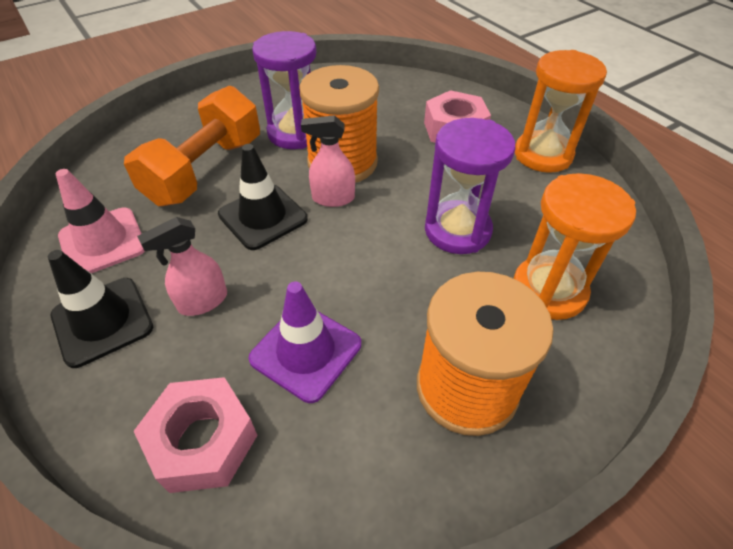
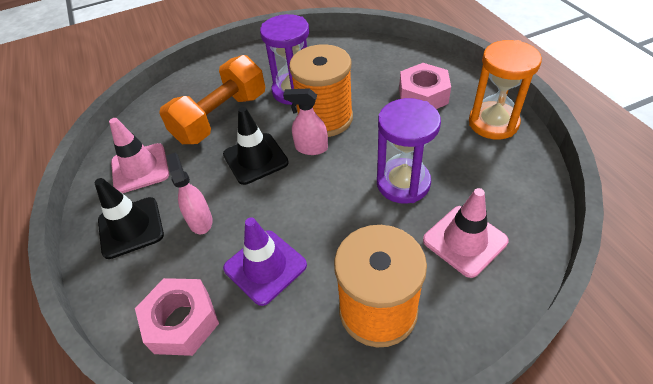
camera: 15 degrees right, 0 degrees up
(202, 301) = (200, 220): pink spray bottle -> pink spray bottle turned 90 degrees clockwise
(548, 290) = (464, 240): orange hourglass -> pink traffic cone

